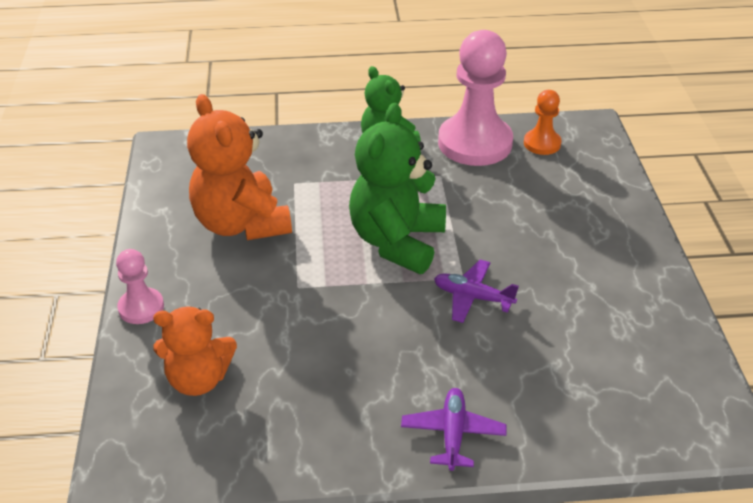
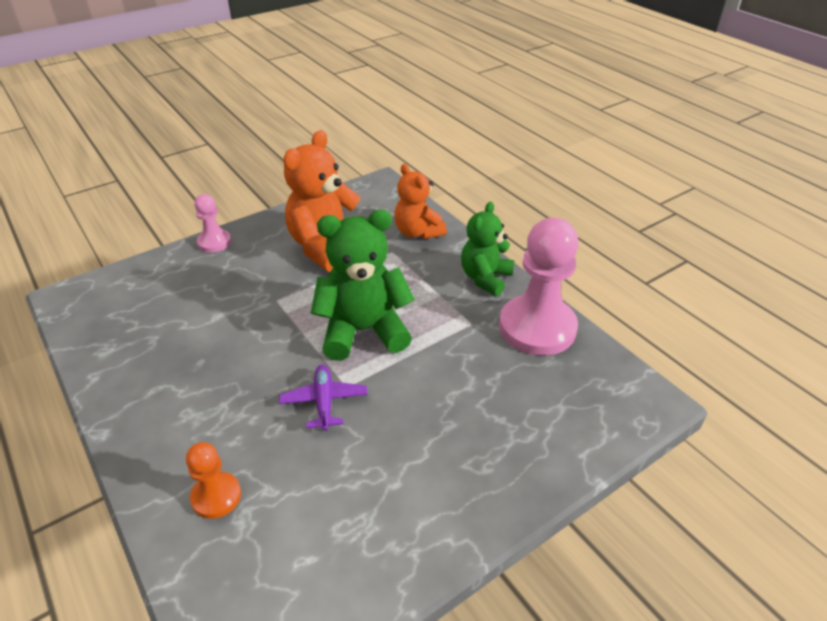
camera: 60 degrees right, 0 degrees up
(198, 379) = (159, 293): orange teddy bear -> orange teddy bear (418, 232)
(453, 434) = (155, 448): purple plane -> none
(542, 143) = (582, 372): orange pawn -> orange pawn (216, 496)

